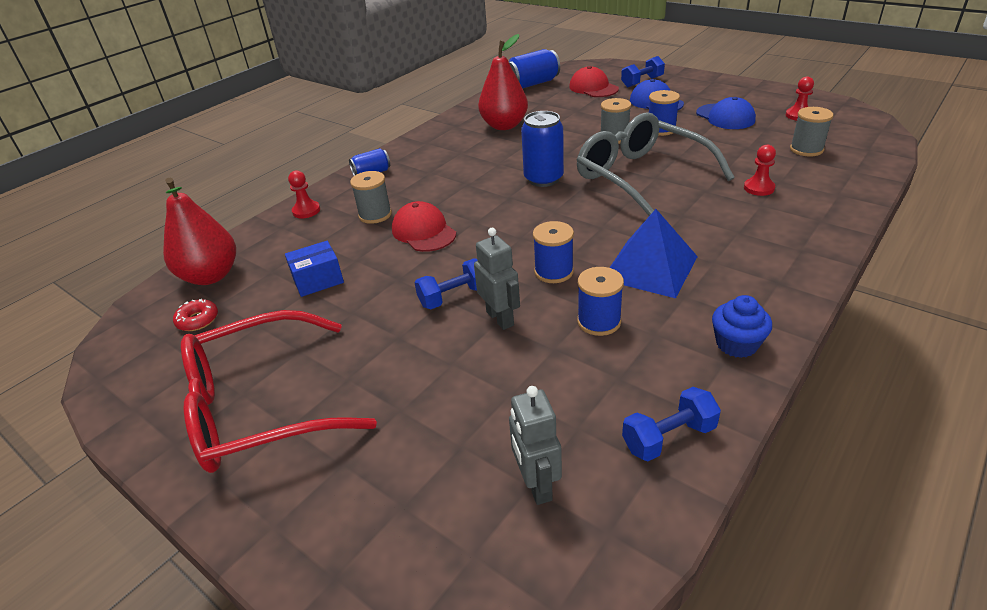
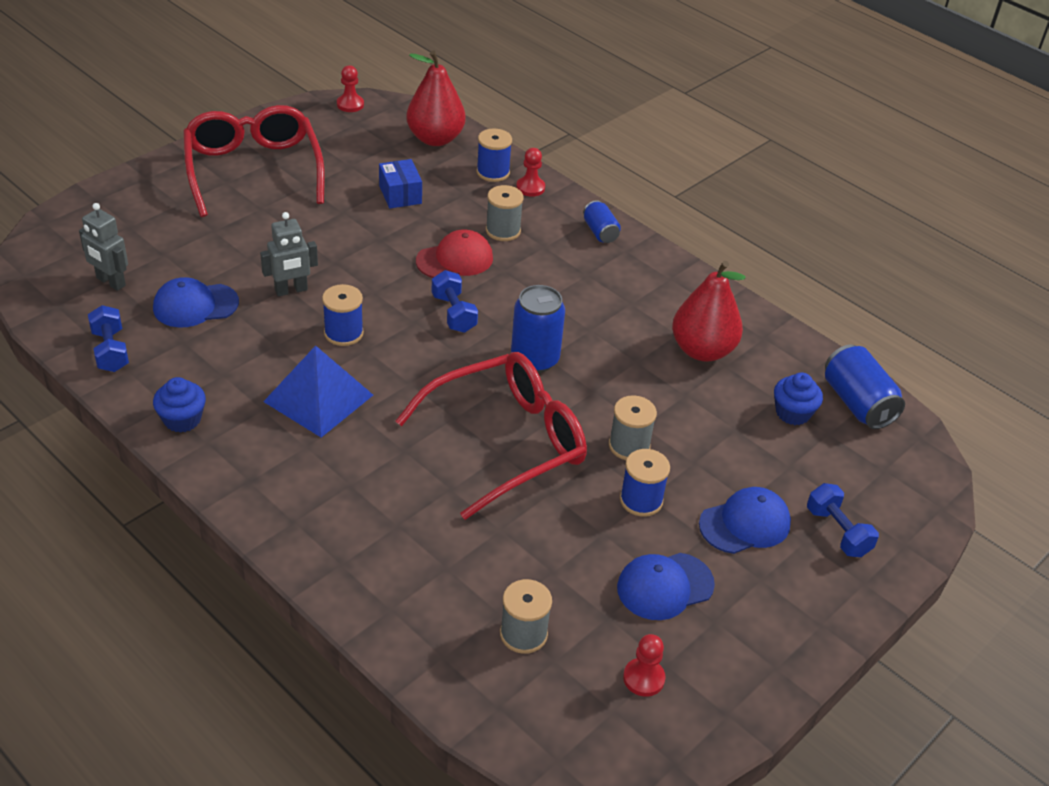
camera: 90 degrees right, 5 degrees up
(198, 320) = (372, 137): red donut -> none
(454, 297) = (335, 268): blue dumbbell -> blue dumbbell (454, 313)
(536, 485) = (110, 282): grey robot -> grey robot turned 135 degrees counterclockwise
(551, 98) = (792, 413): none -> blue cupcake
(553, 385) = (195, 305): none -> blue cap
(593, 88) = (824, 467): red cap -> none
(599, 321) = (256, 346): blue spool -> blue spool (493, 172)
(641, 177) = (507, 442): grey glasses -> red glasses
(759, 188) = (436, 539): red pawn -> red pawn (350, 104)

